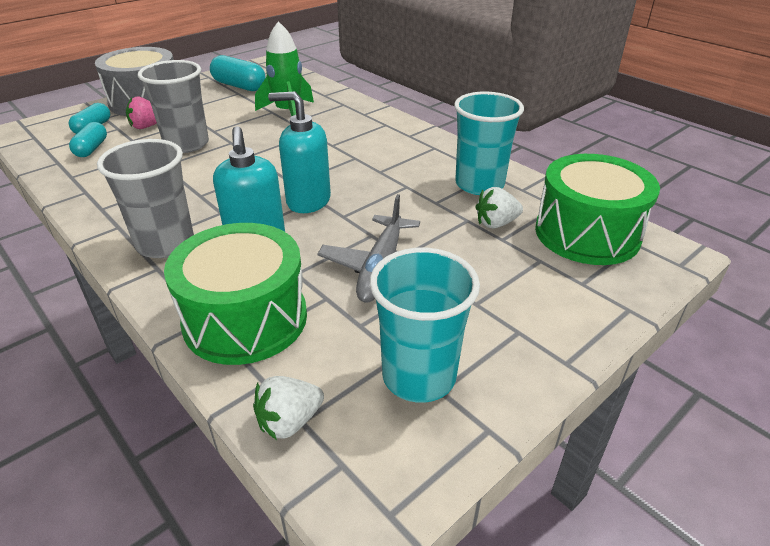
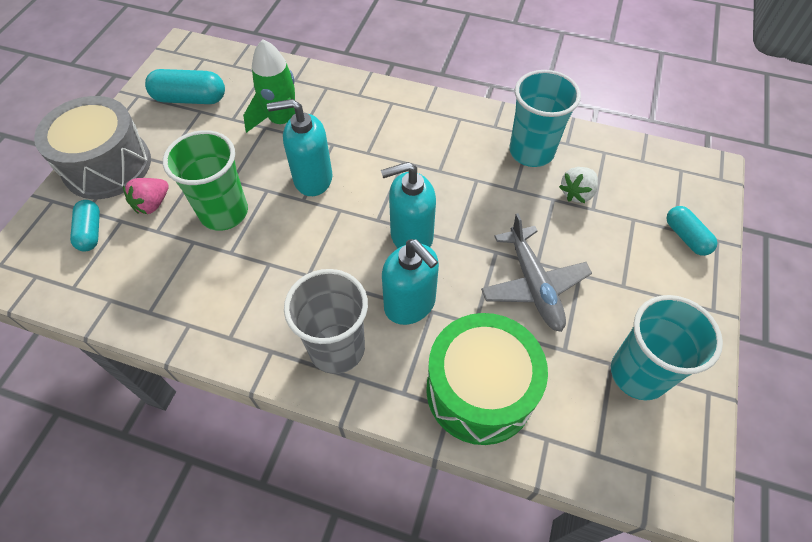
camera: 30 degrees left, 20 degrees up
(91, 149) = (126, 263): turquoise capsule -> turquoise capsule (686, 237)
(186, 144) = (224, 212): grey cup -> green cup
(271, 146) = (312, 179): none -> turquoise soap dispenser
(289, 422) = (591, 460): white strawberry -> none
(587, 233) = (645, 174): green drum -> none

